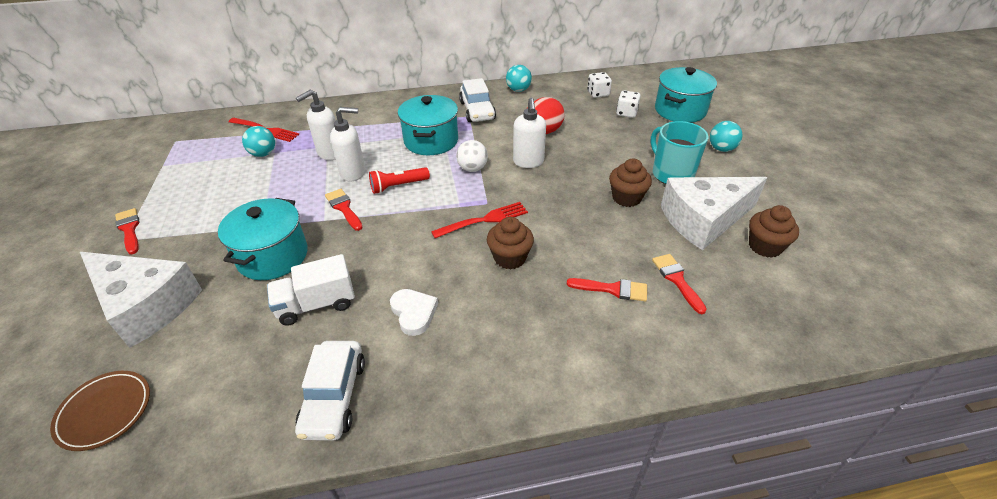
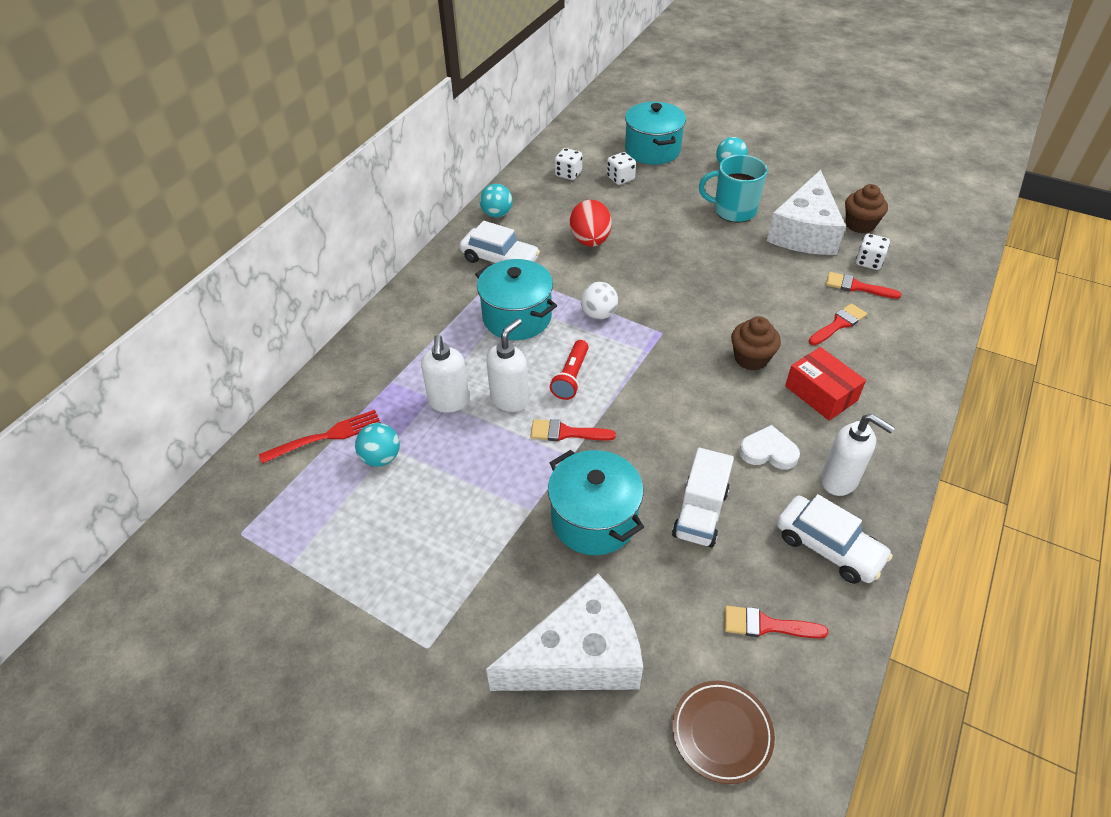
camera: 50 degrees left, 5 degrees up
(129, 229) = (409, 637): red brush -> red brush (766, 625)
(483, 220) = (685, 348): red fork -> none
(512, 315) = (821, 393): none -> red box
(528, 162) = (628, 275): white soap dispenser -> white soap dispenser (839, 480)
(626, 198) = (739, 252): brown cupcake -> none
(721, 273) = (868, 262): none -> white dice

